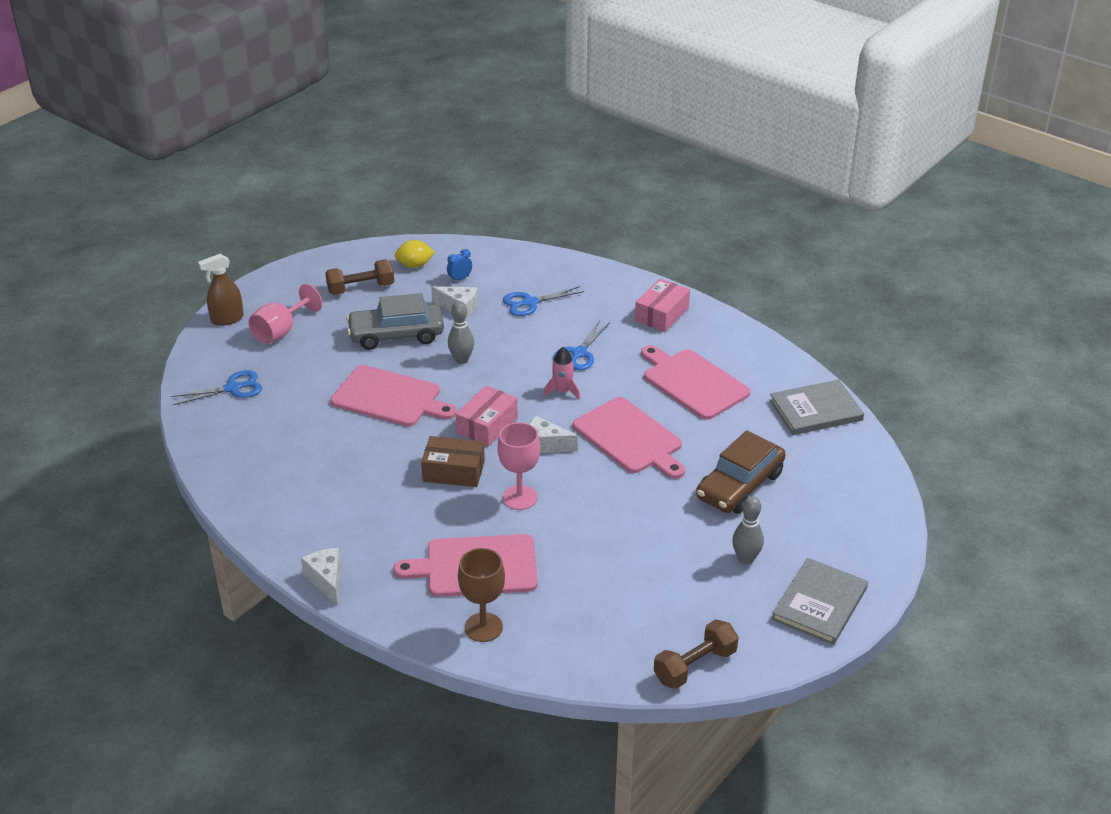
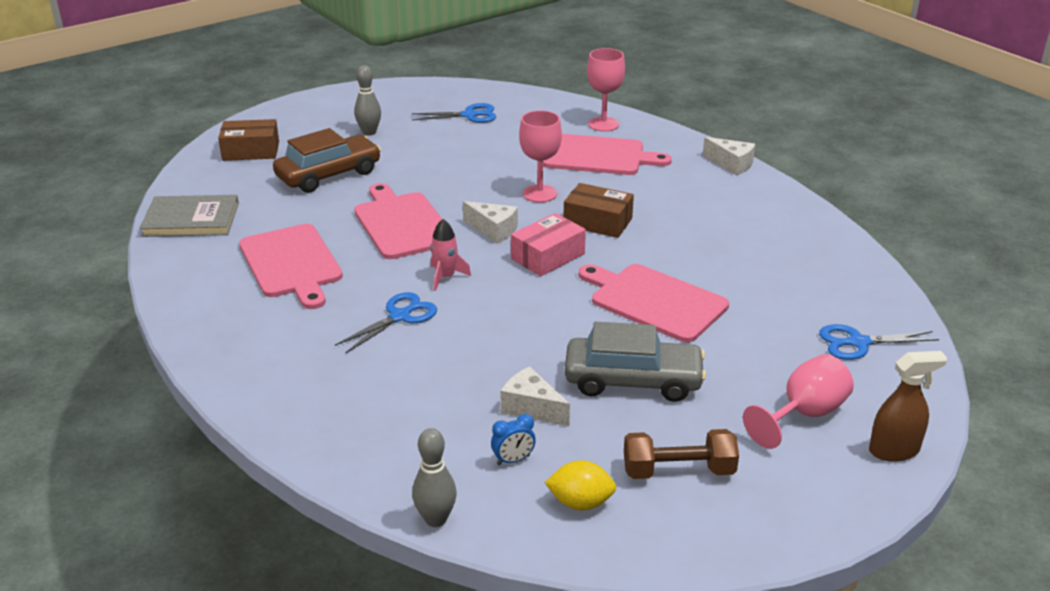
camera: 165 degrees left, 5 degrees down
(326, 580) = (731, 164): white cheese -> white cheese turned 45 degrees counterclockwise
(461, 360) = (553, 332): grey bowling pin -> grey bowling pin (435, 519)
(483, 627) = (603, 124): brown goblet -> pink goblet
(530, 303) = (424, 398): blue scissors -> blue scissors (469, 115)
(661, 314) = (256, 350): pink box -> none
(695, 666) = (456, 90): brown dumbbell -> none
(819, 604) = (337, 105): grey book -> none
(845, 505) = (251, 151): none -> brown box

